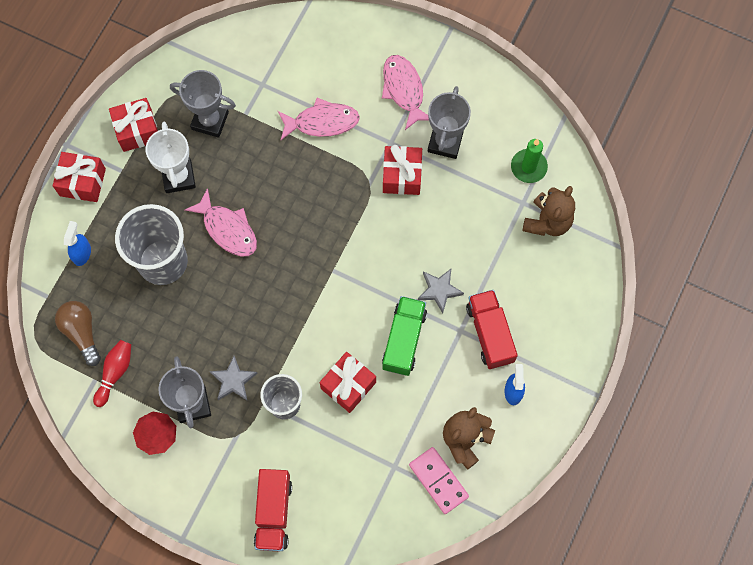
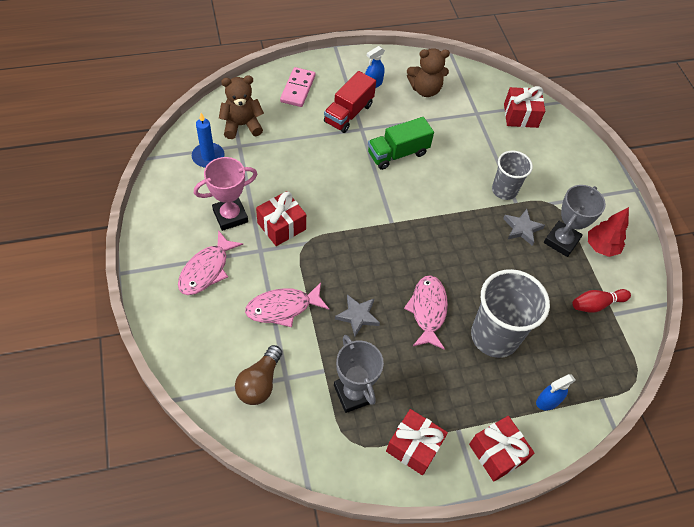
camera: 135 degrees left, 15 degrees down
(81, 333) = (597, 350): brown light bulb -> brown light bulb (260, 382)
(178, 177) = (422, 379): white trophy -> none
(273, 513) = (568, 153): red truck -> none
(322, 122) = (283, 308): pink fish -> pink fish turned 60 degrees counterclockwise
(348, 385) = (456, 164): red gift -> red gift (520, 116)
(438, 480) = (461, 89): pink domino -> pink domino (297, 89)
(439, 290) = (346, 154): grey star -> grey star (357, 316)
(445, 142) = (230, 216): grey trophy -> pink trophy
(528, 167) = (208, 156): green candle -> blue candle

